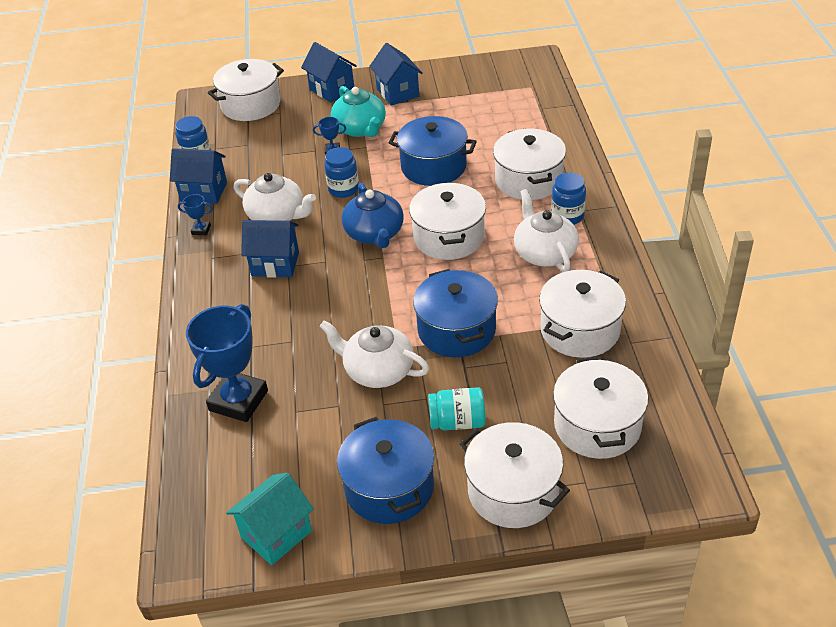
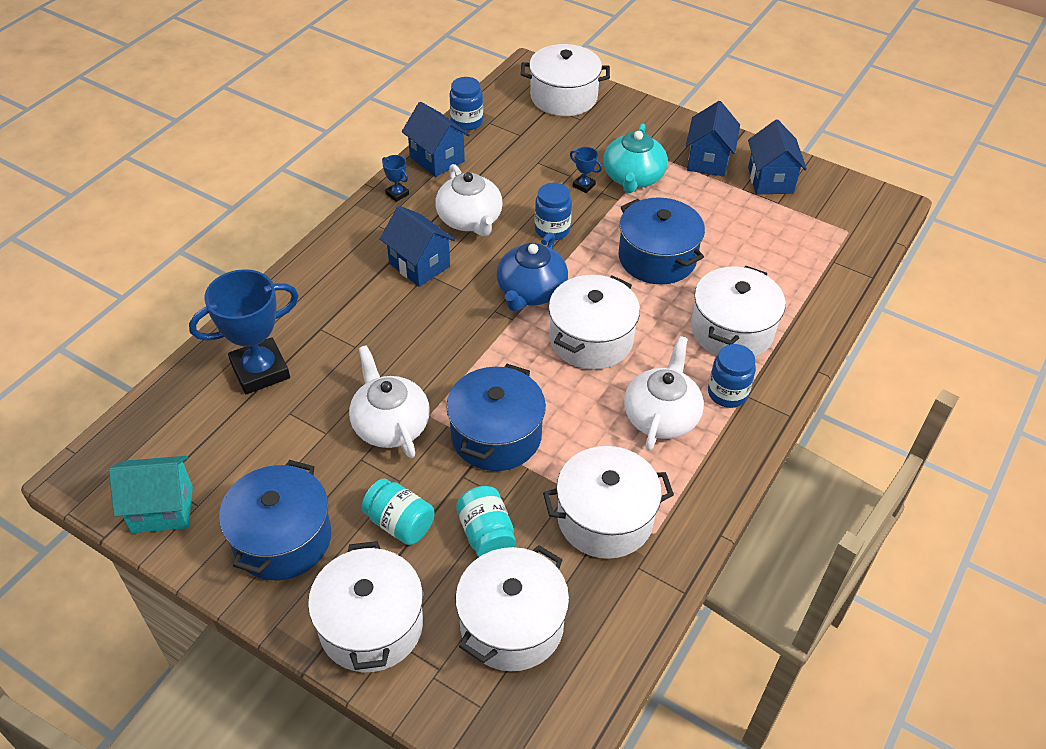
camera: 35 degrees right, 5 degrees up
(332, 90) = (651, 122): blue house -> blue house (770, 180)
(520, 389) = (486, 534): none -> turquoise jar

